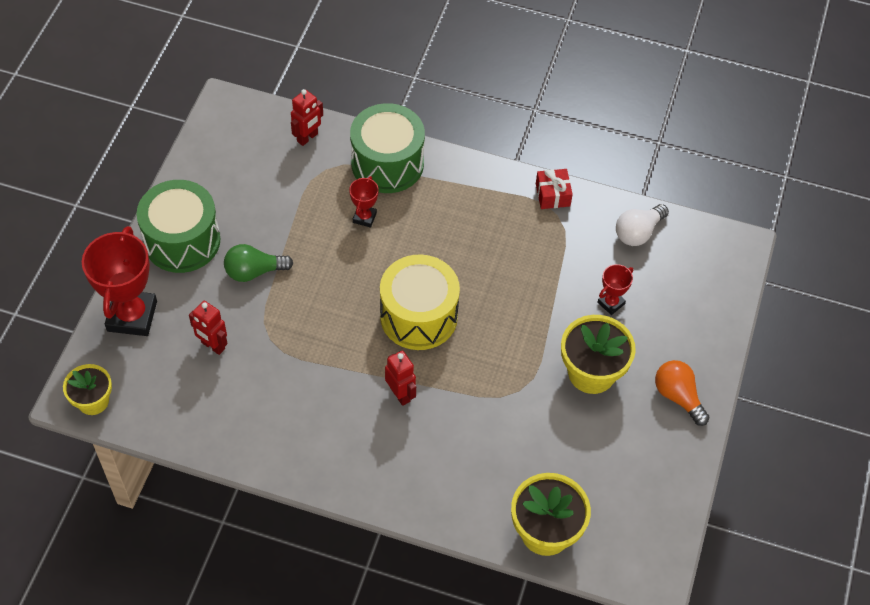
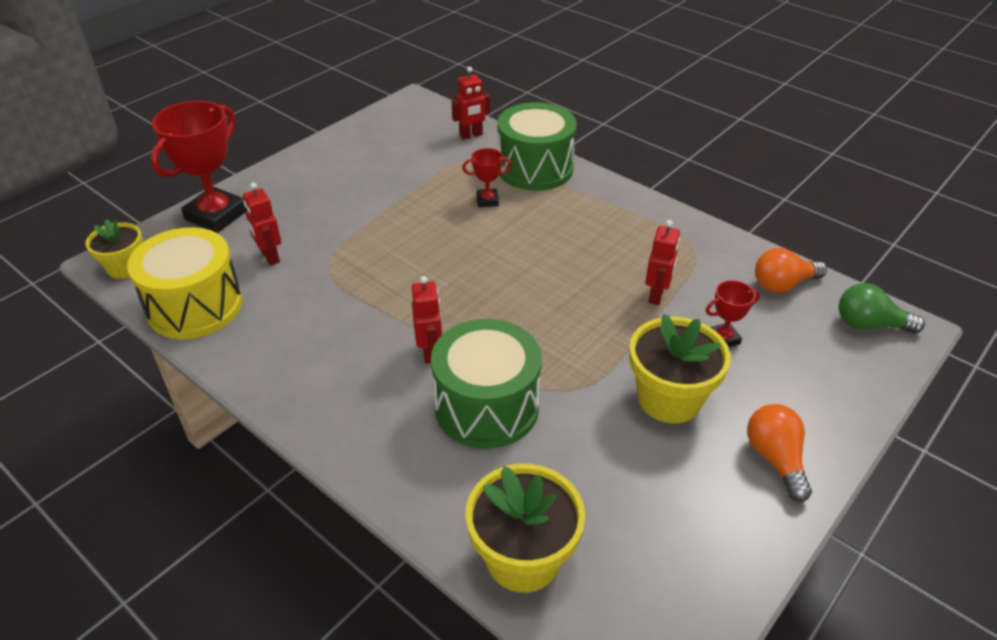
camera: 25 degrees right, 15 degrees down
(182, 241) = (305, 175): green drum -> green drum (486, 407)
(254, 271) = (353, 213): green light bulb -> green light bulb (869, 325)
(364, 217) = (487, 200): red trophy -> red trophy turned 45 degrees clockwise
(418, 316) = (493, 290): yellow drum -> yellow drum (195, 306)
(547, 277) = (656, 295): none -> red robot
(552, 195) = (695, 230): red gift -> none
(638, 232) = (783, 284): white light bulb -> orange light bulb

